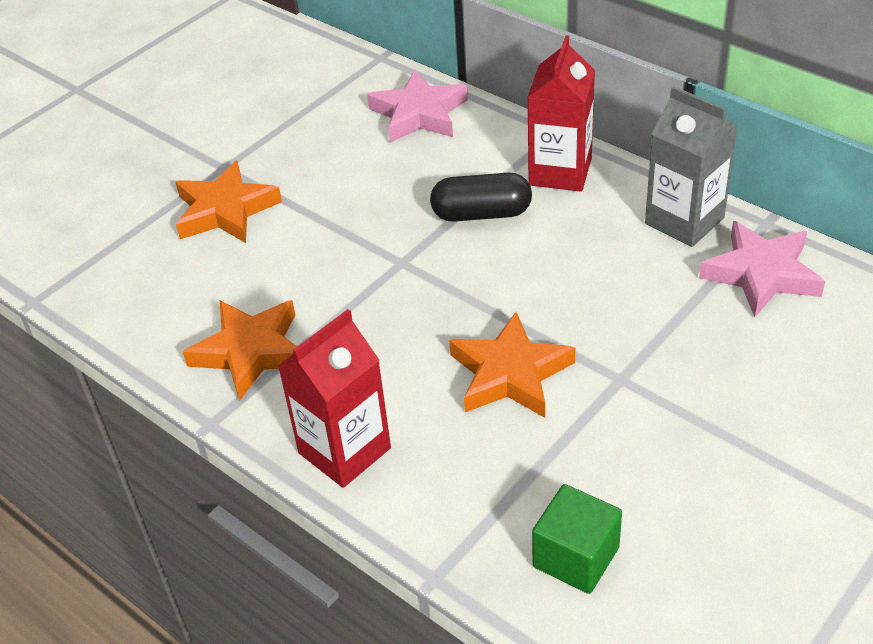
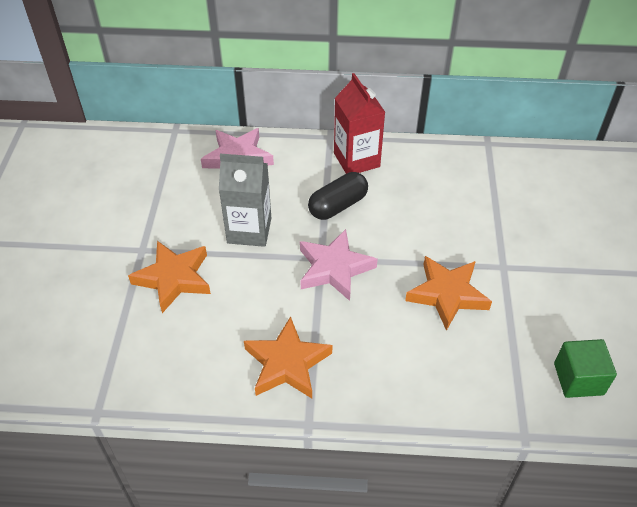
camera: 40 degrees left, 5 degrees up
(344, 450) = (405, 392): red carton -> none
(684, 221) = (448, 160): grey carton -> grey carton (249, 230)
(761, 274) = (512, 173): pink star -> pink star (334, 268)

